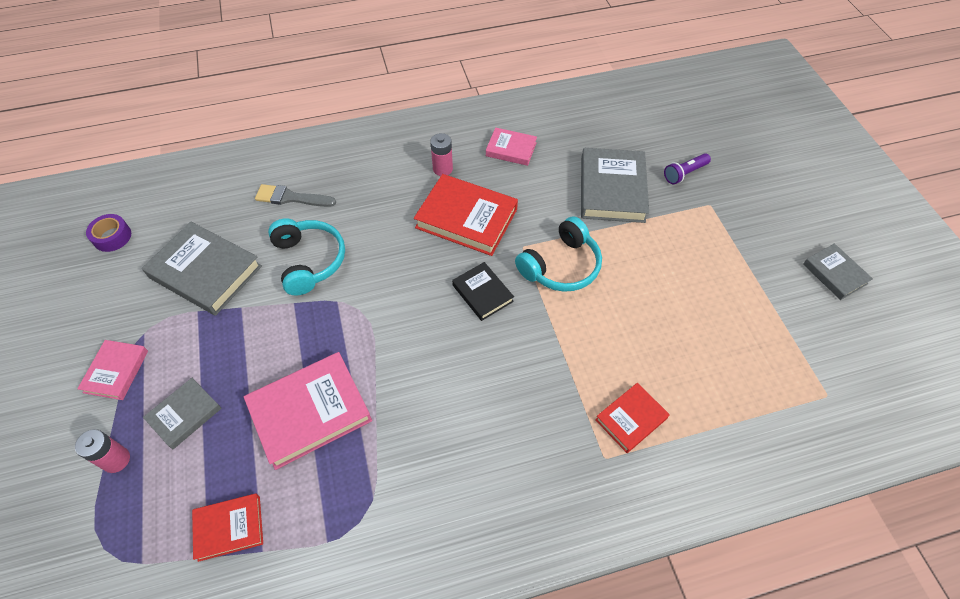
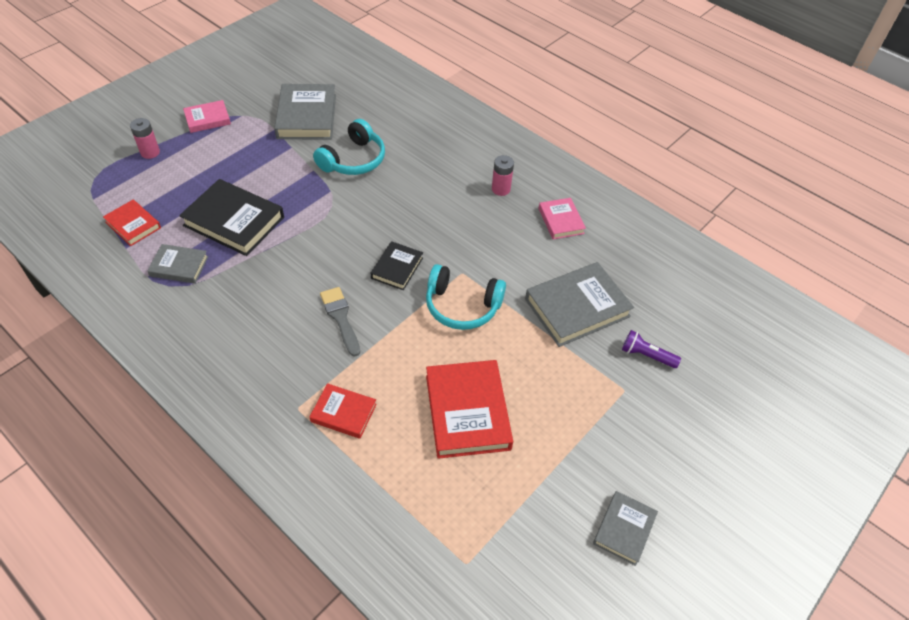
camera: 55 degrees right, 5 degrees down
(112, 237) = (302, 62): purple tape -> none
(185, 414) = (196, 164): grey book -> grey book (179, 266)
(291, 198) = (401, 123): grey brush -> grey brush (340, 318)
(310, 412) = (234, 221): pink book -> black book
(466, 218) = (462, 226): red book -> red book (467, 412)

